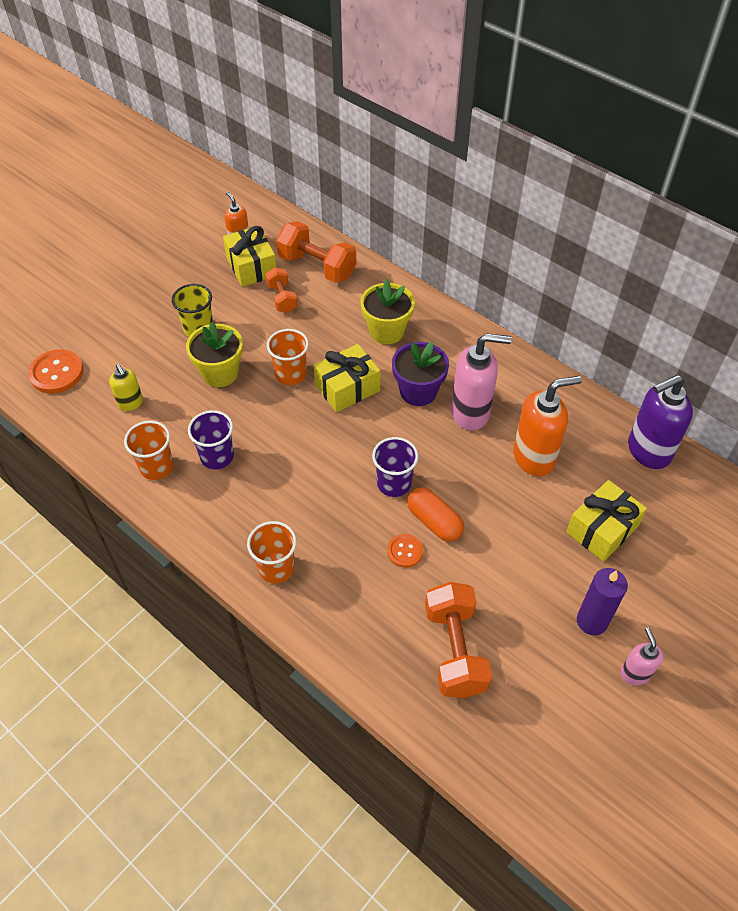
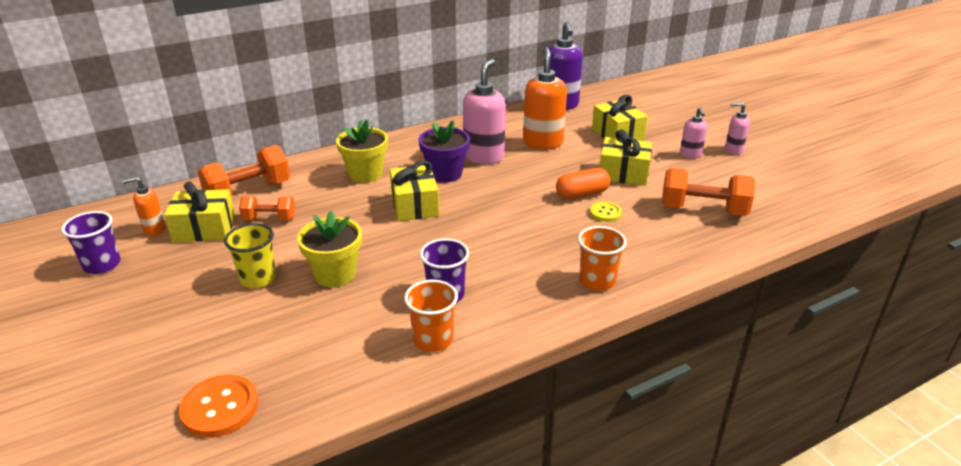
camera: 70 degrees left, 20 degrees down
(131, 403) = (326, 346): yellow soap dispenser -> none
(291, 374) = (373, 232): orange cup -> none
(394, 483) = (534, 204): purple cup -> purple cup (102, 265)
(405, 551) = (605, 213): orange button -> yellow button
(502, 553) = (623, 173): none -> yellow gift
(592, 621) = (690, 154): purple candle -> pink soap dispenser

